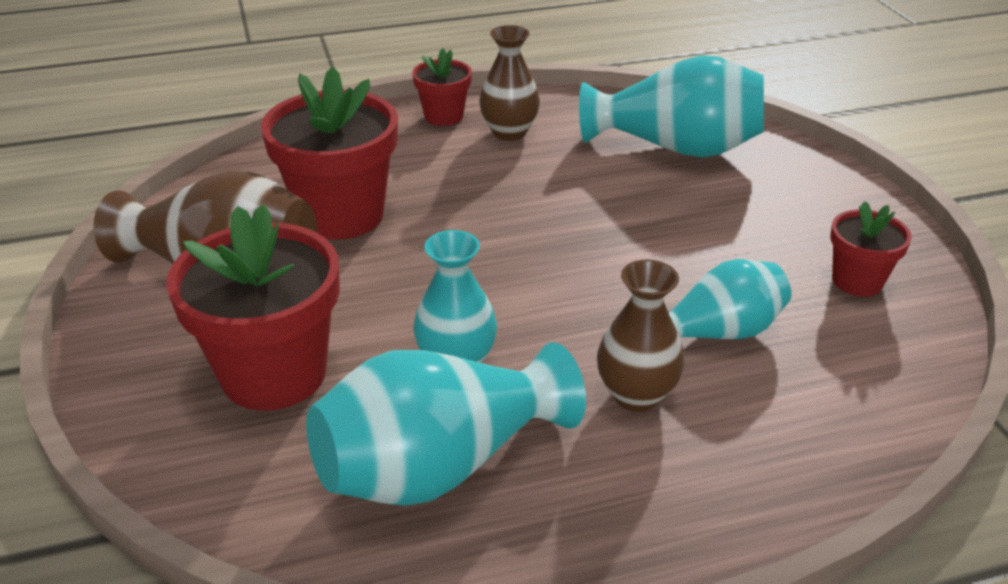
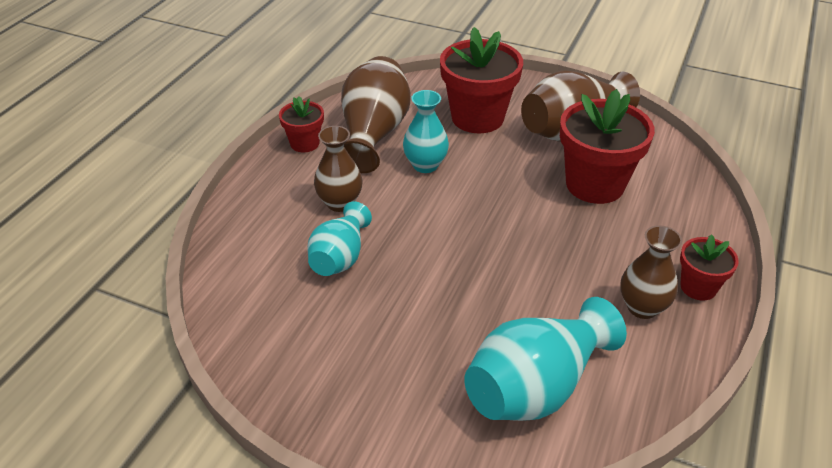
camera: 130 degrees right, 5 degrees up
(439, 465) = (374, 134): turquoise vase -> brown vase
(857, 281) = (302, 349): red flower pot -> red flower pot (305, 143)

